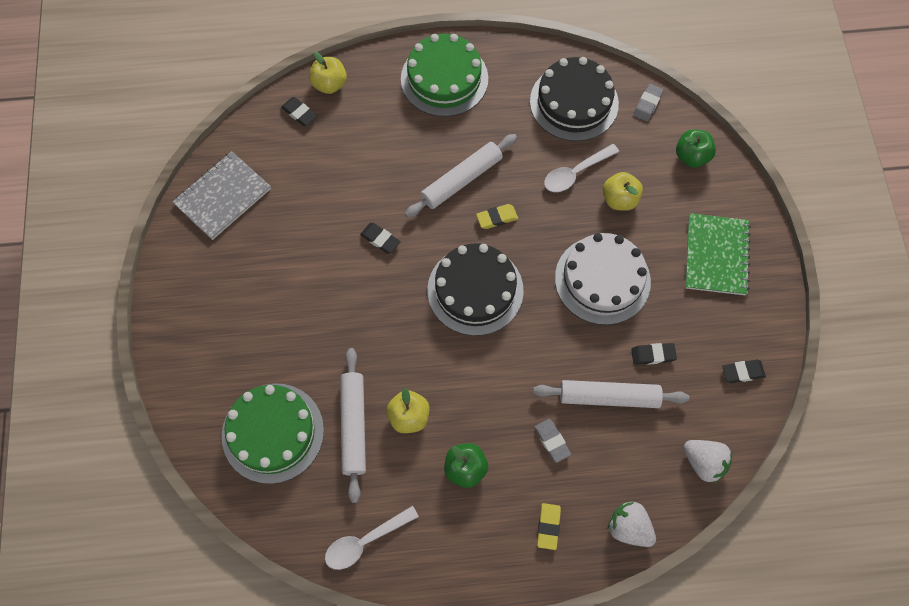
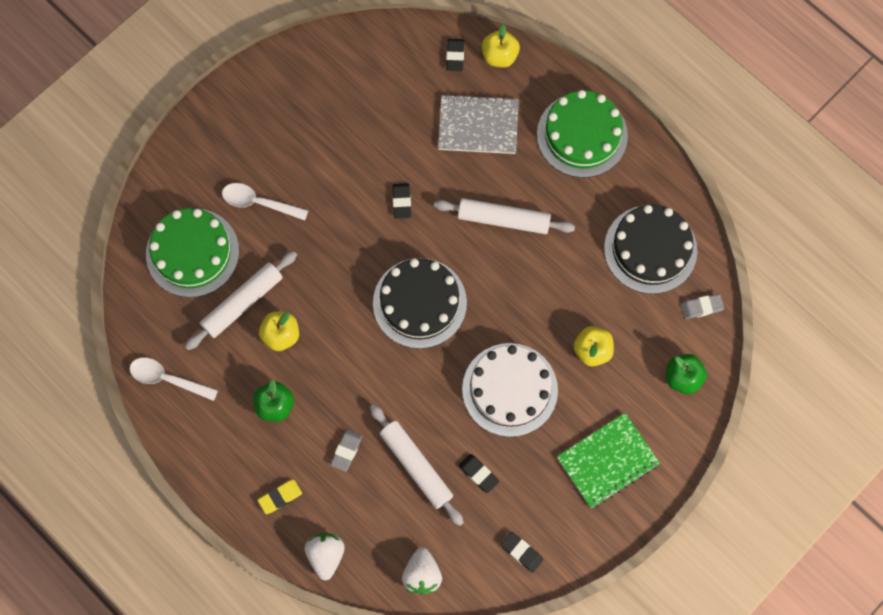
camera: 50 degrees right, 5 degrees up
(223, 196) = (339, 63): grey notebook -> grey notebook (478, 126)
(497, 218) = (494, 271): yellow eraser -> none
(575, 173) = (586, 299): white spoon -> white spoon (258, 203)

